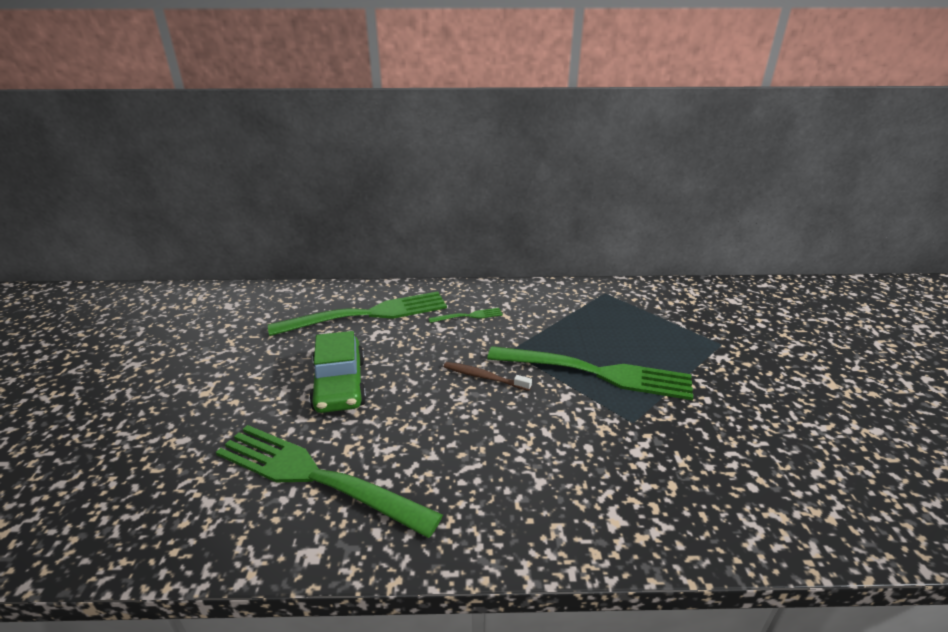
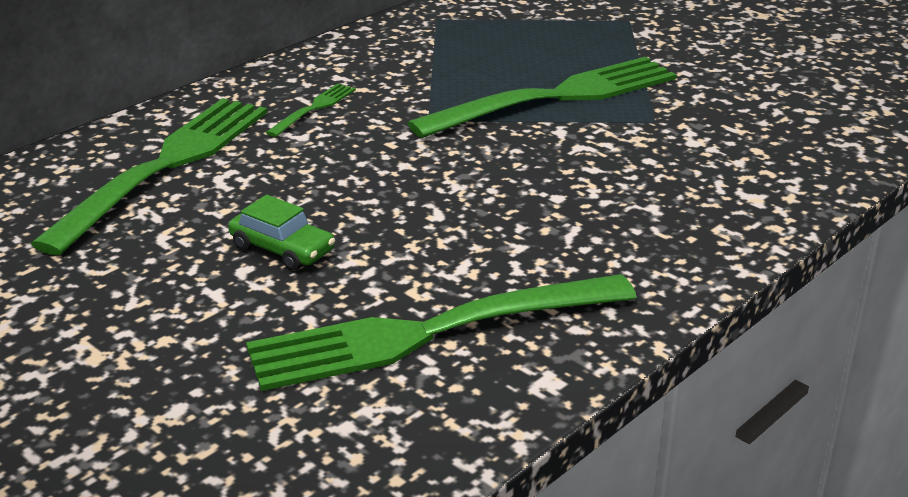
camera: 45 degrees left, 0 degrees up
(339, 385) = (282, 249): green car -> green car, size x0.60
(484, 377) = (446, 156): brown toothbrush -> none

